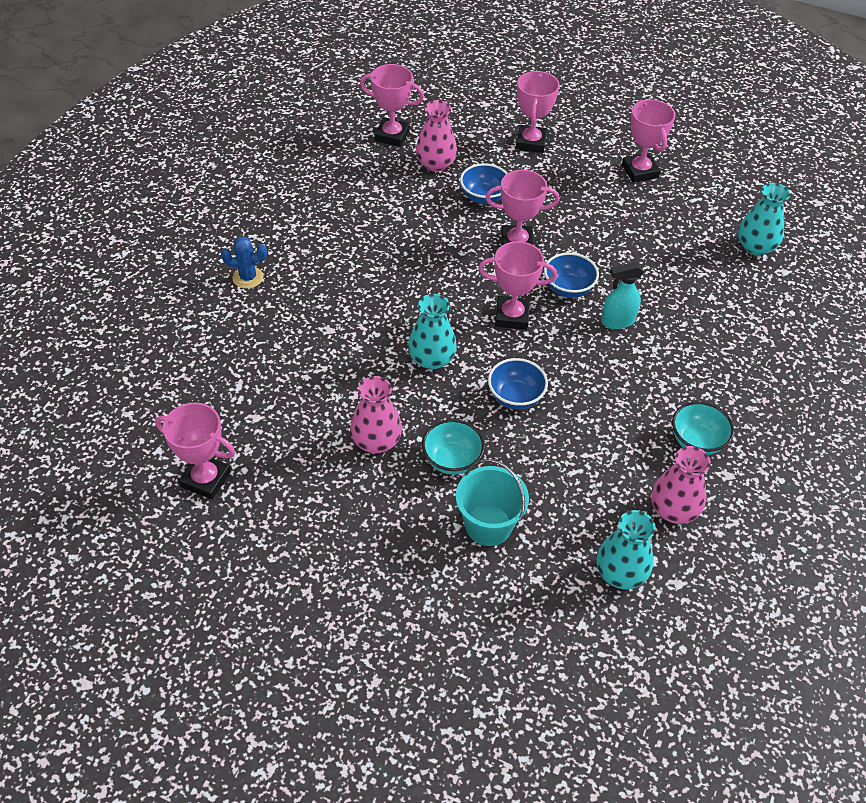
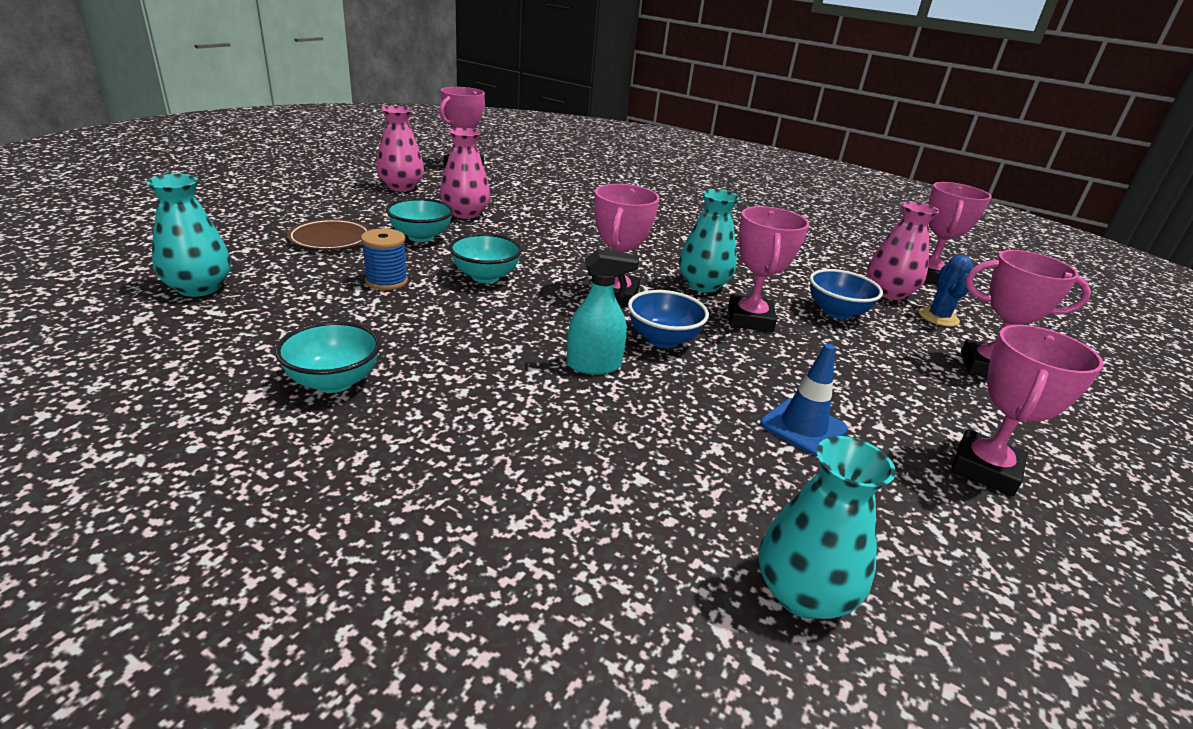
camera: 95 degrees right, 20 degrees down
(248, 277) = (678, 196): blue cactus -> blue cactus (938, 317)
(431, 359) = (558, 247): turquoise vase -> turquoise vase (703, 285)
(488, 525) = (330, 239): turquoise bucket -> brown plate
(515, 397) = (485, 277): blue bowl -> turquoise bowl
(553, 457) = (386, 281): none -> blue spool
(617, 321) = (594, 365): turquoise spray bottle -> turquoise spray bottle turned 90 degrees clockwise
(636, 232) = (803, 427): none -> blue traffic cone
(640, 171) = (985, 469): pink trophy -> pink trophy turned 45 degrees counterclockwise
(673, 510) = (243, 337): pink vase -> pink vase (401, 187)

